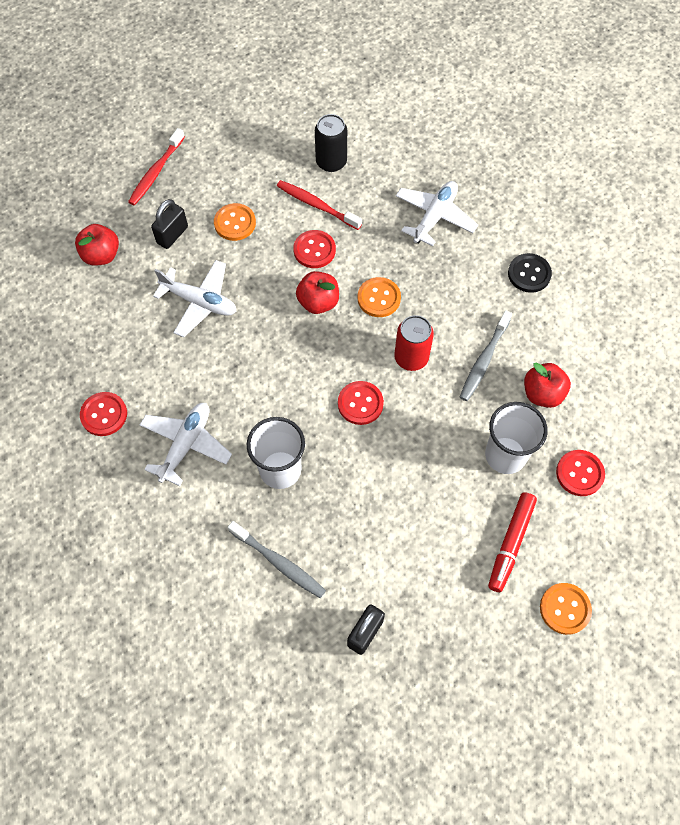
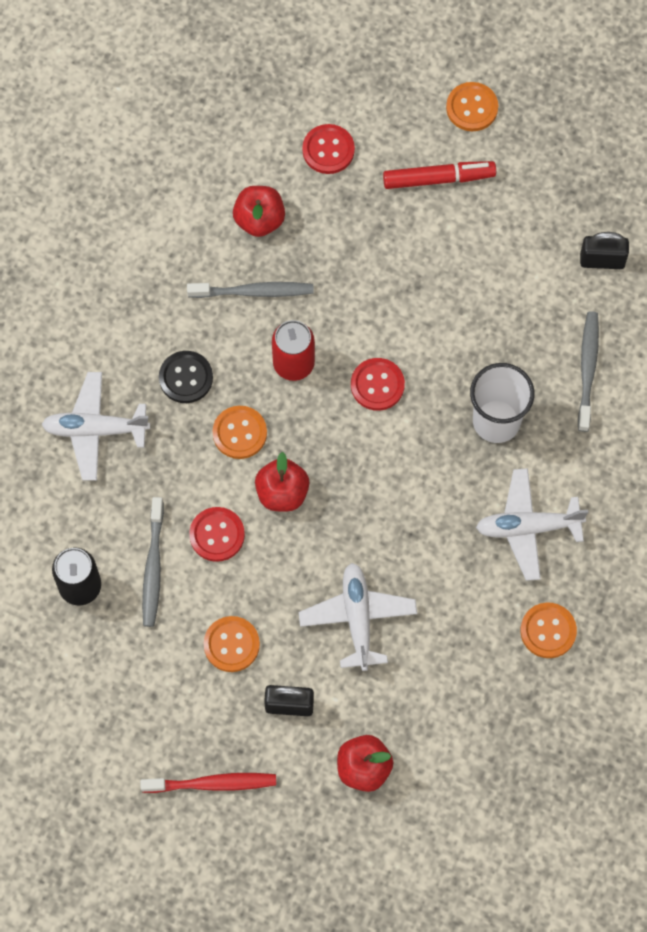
camera: 120 degrees left, 5 degrees up
(104, 414) = (548, 631): red button -> orange button
(316, 205) = (153, 567): red toothbrush -> grey toothbrush
(505, 455) = (350, 223): white cup -> none
(529, 274) = (117, 296): black button -> black button (186, 378)

